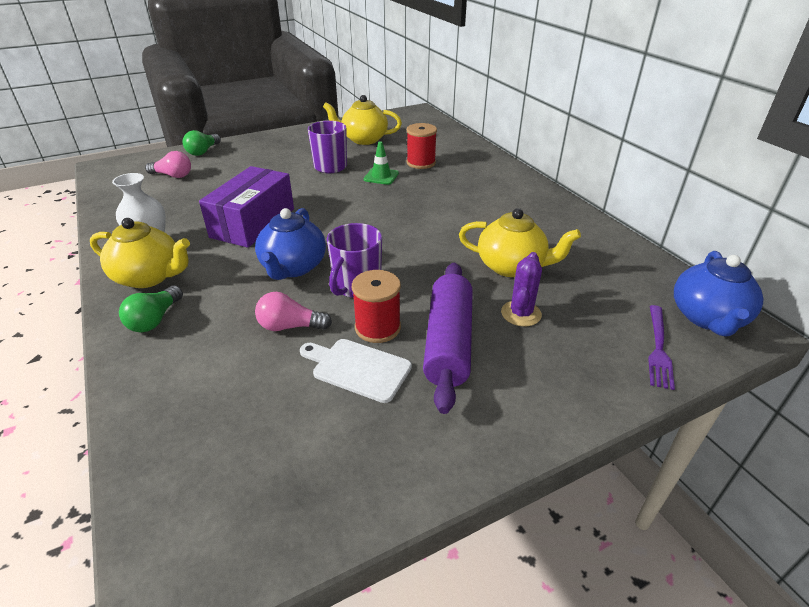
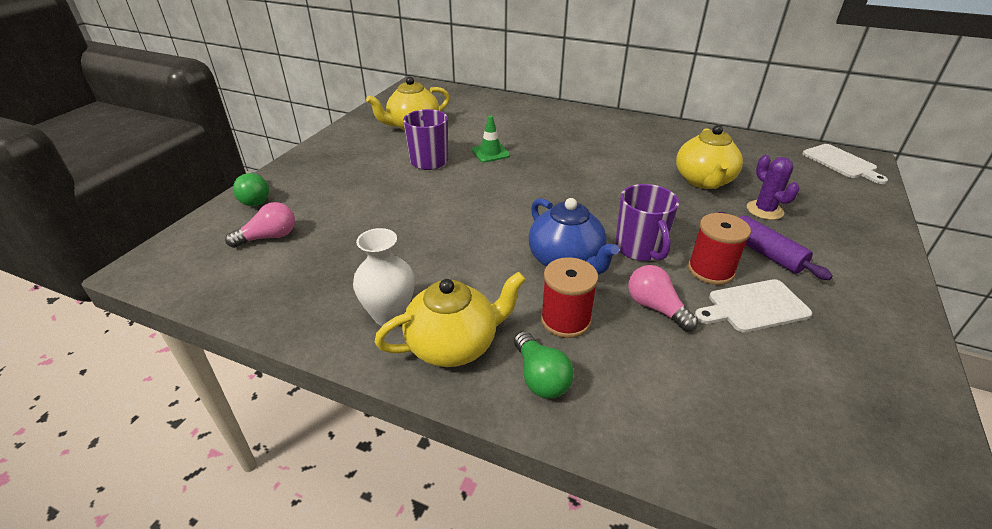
camera: 40 degrees left, 0 degrees up
(253, 223) = (455, 242): purple box -> none
(290, 326) = (656, 308): pink light bulb -> pink light bulb turned 90 degrees clockwise
(421, 163) = (501, 129): red spool -> red spool (565, 320)
(448, 342) = (765, 253): purple rolling pin -> purple rolling pin, size x0.65
(512, 266) = (703, 181): yellow teapot -> yellow teapot turned 120 degrees clockwise
(658, 348) = (855, 193): purple fork -> none
(707, 318) = (841, 163): blue teapot -> white cutting board

